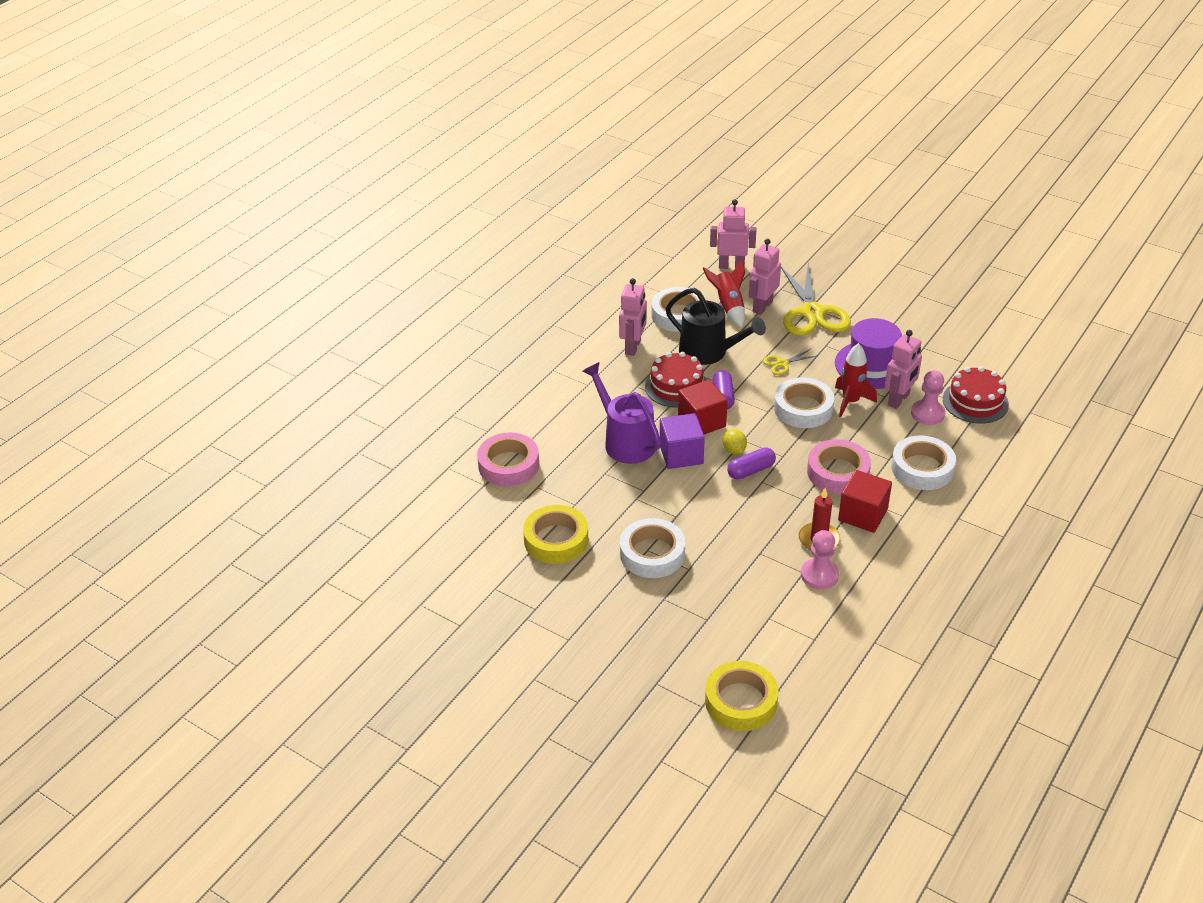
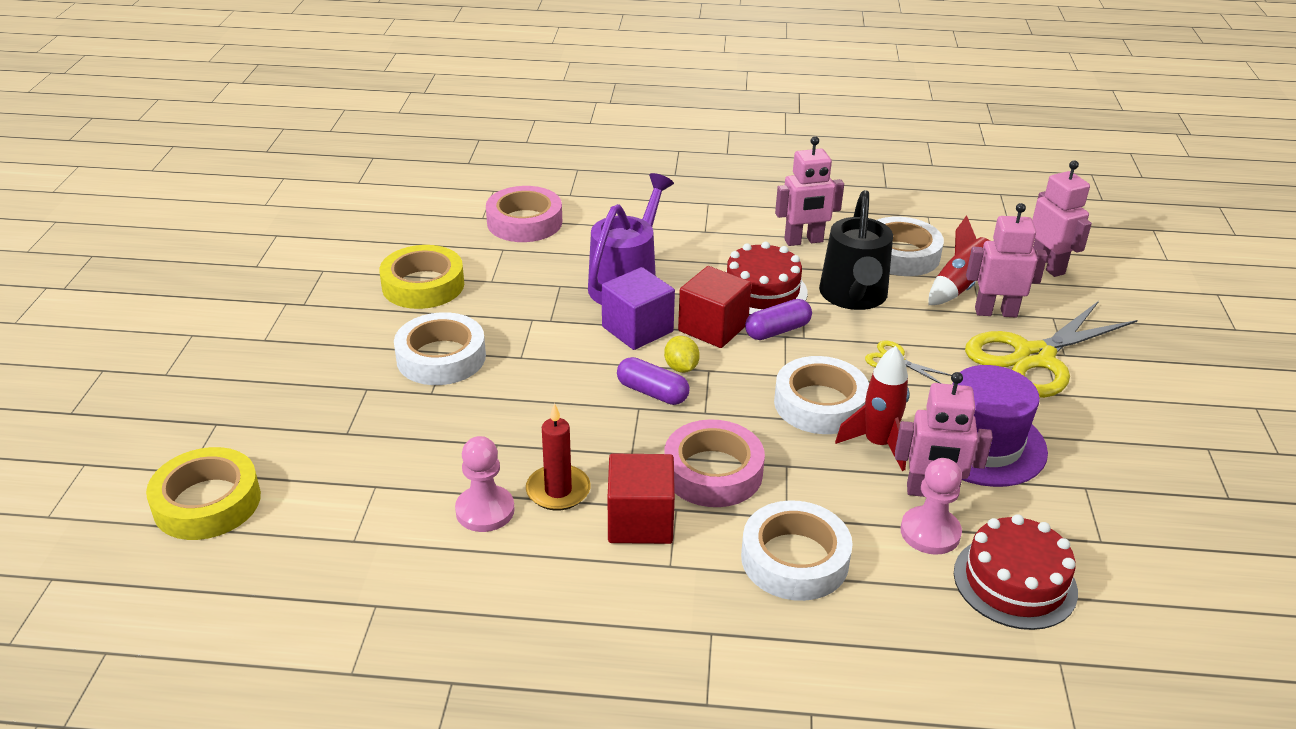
camera: 60 degrees right, 5 degrees down
(734, 450) = (681, 368): yellow lemon -> yellow lemon turned 60 degrees counterclockwise

